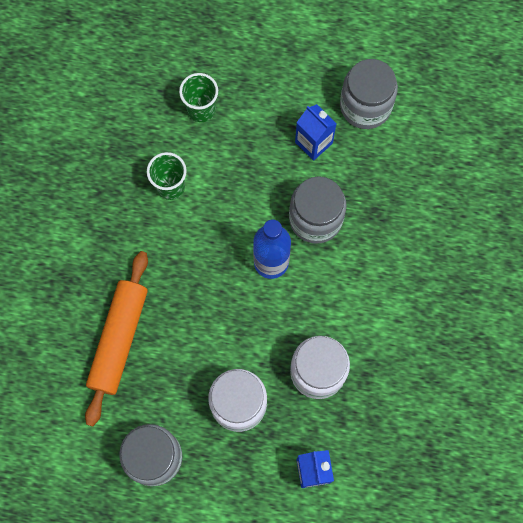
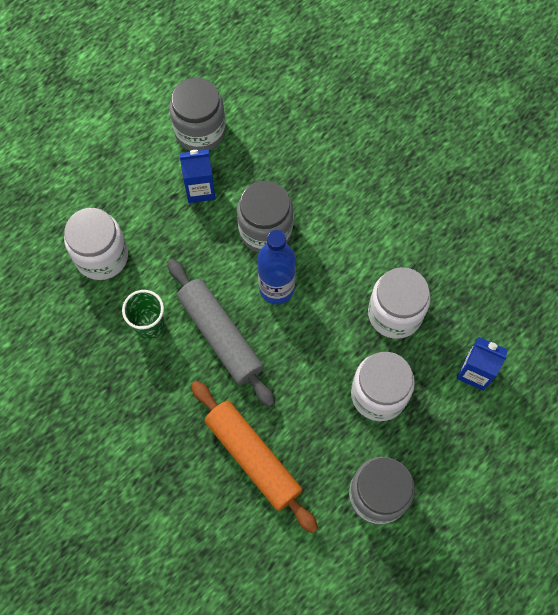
camera: 55 degrees left, 5 degrees down
(200, 246) = (221, 335): none -> grey rolling pin
(201, 109) = (102, 256): green cup -> white jar

